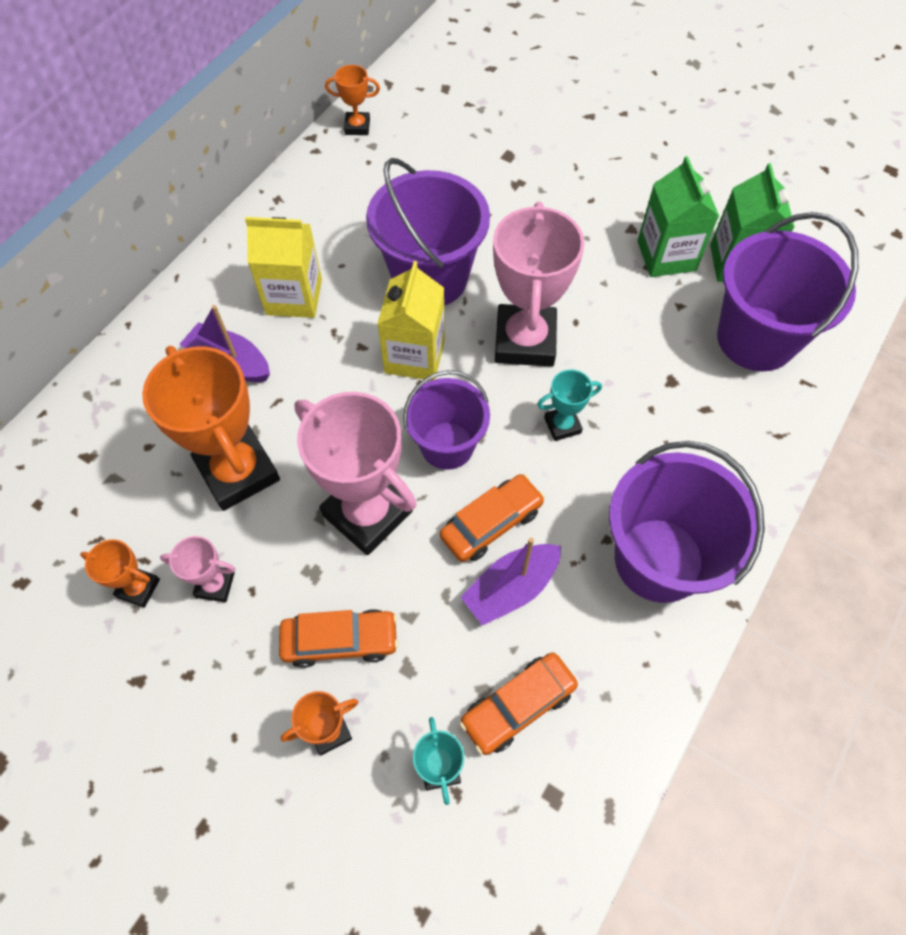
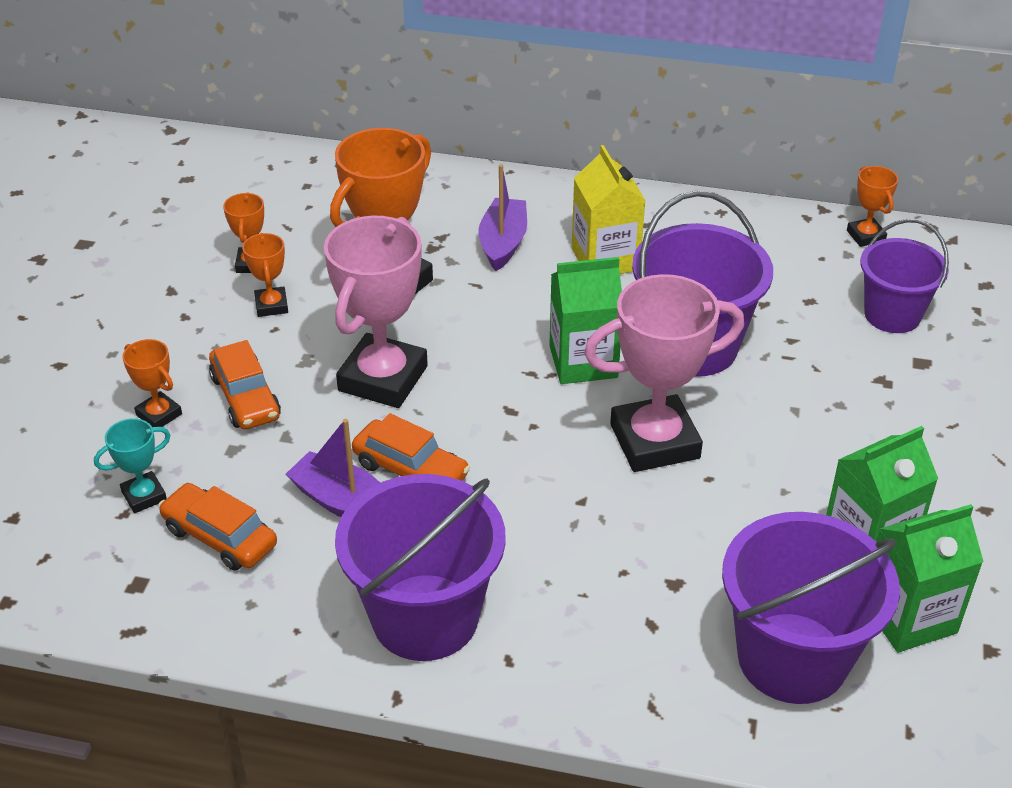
camera: 70 degrees right, 20 degrees down
(215, 585) = (271, 305): pink trophy -> orange trophy
(414, 356) = (583, 362): yellow carton -> green carton
(447, 445) = (486, 414): purple bucket -> purple bucket (892, 315)
(562, 425) = (558, 498): turquoise trophy -> none

